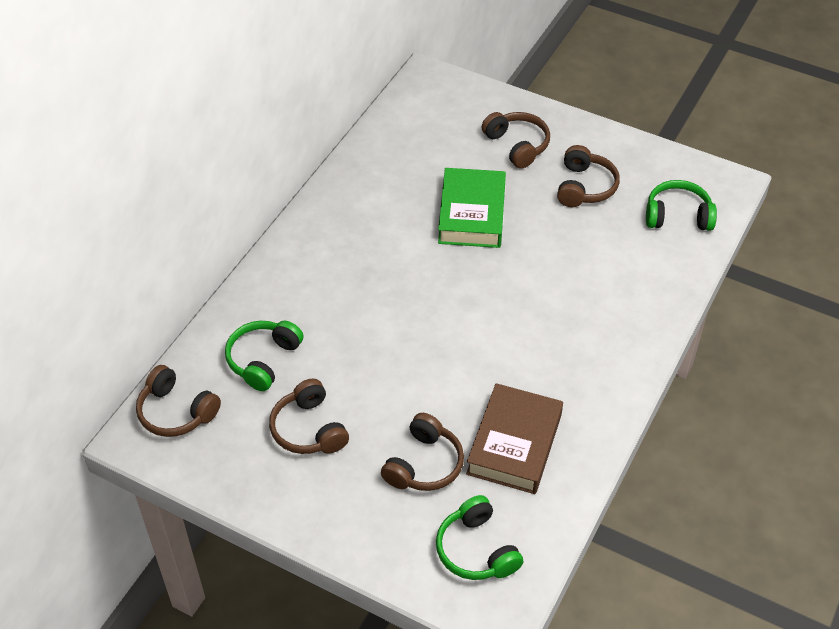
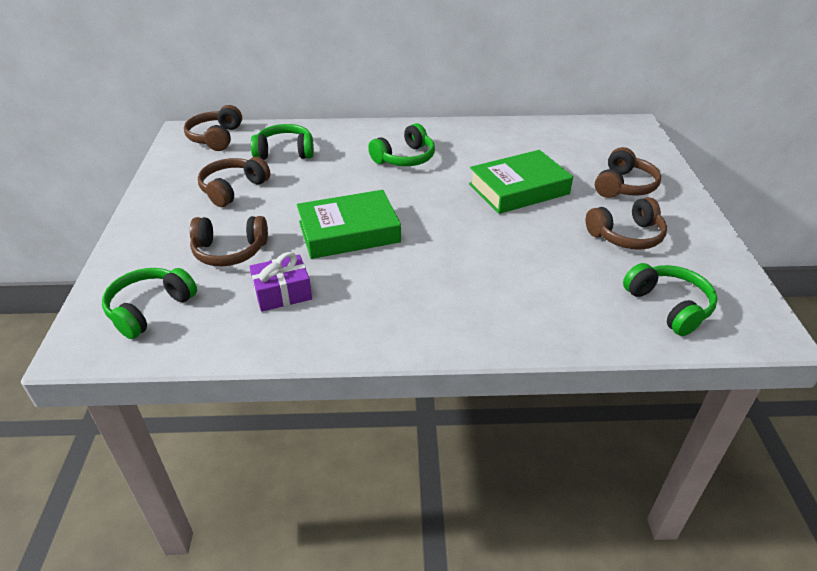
camera: 60 degrees right, 10 degrees down
(355, 268) = (405, 158): none -> green headphones
(454, 363) = (349, 232): none -> green book
(514, 444) = (282, 293): brown book -> purple gift

